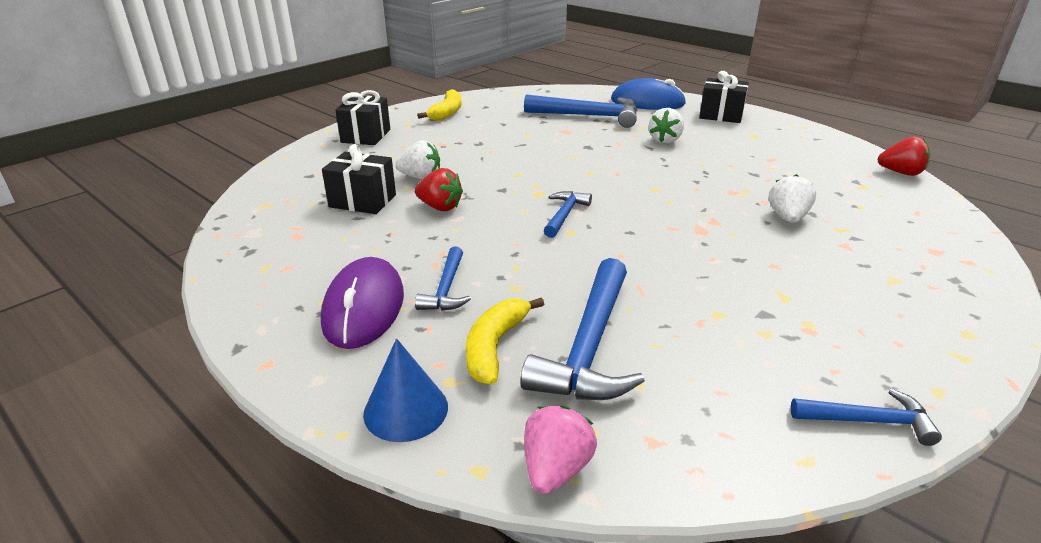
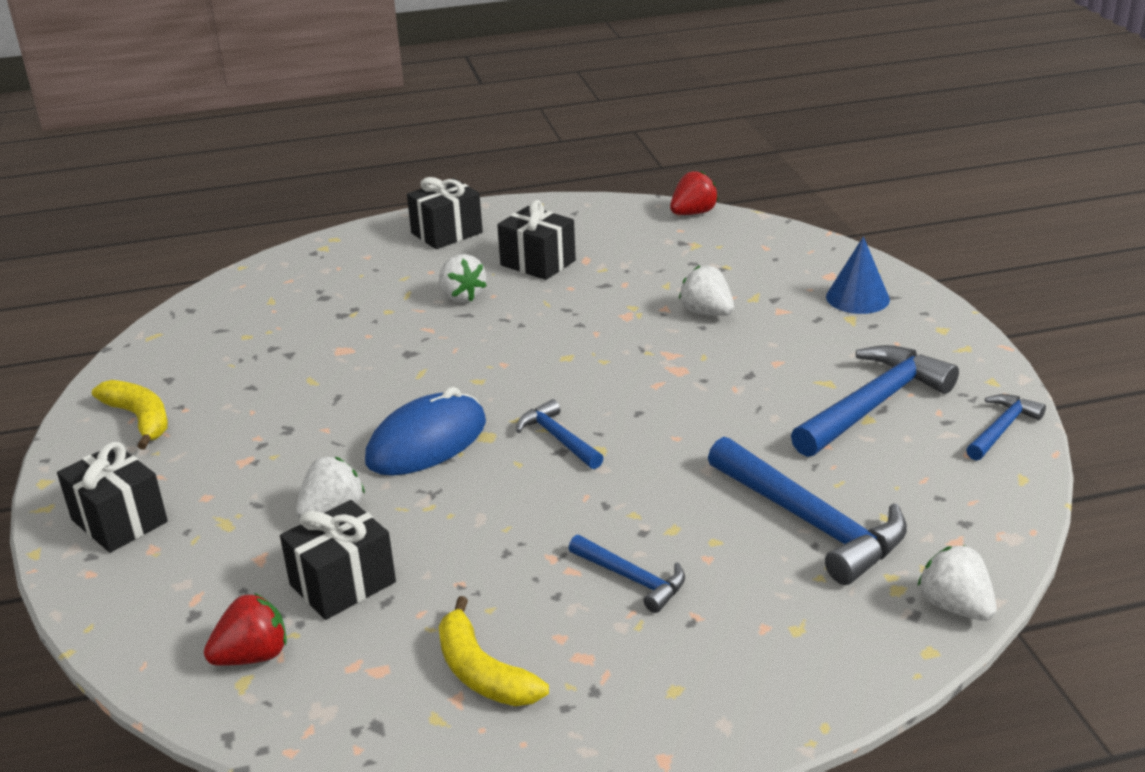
camera: 55 degrees left, 0 degrees up
(364, 308) = (615, 653): purple mouse -> none
(406, 410) = (819, 672): blue cone -> blue cone (857, 298)
(440, 207) = (437, 523): red strawberry -> red strawberry (253, 656)
(495, 346) = (765, 581): yellow banana -> yellow banana (482, 672)
(555, 469) = (955, 606): pink strawberry -> white strawberry
(589, 116) = (323, 315): blue hammer -> blue hammer (873, 405)
(647, 102) = (342, 259): blue mouse -> blue mouse (427, 442)
(739, 147) = (538, 263): none -> black gift

